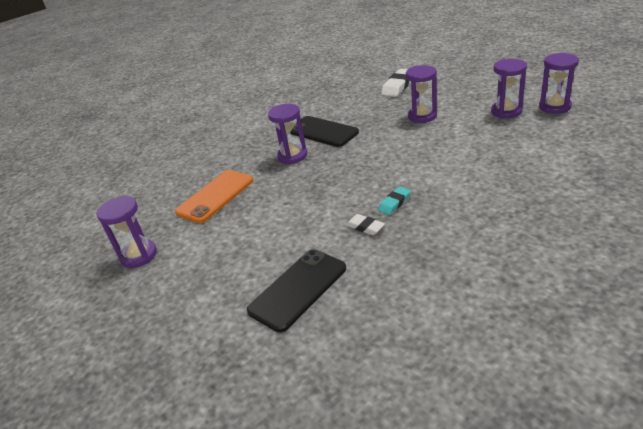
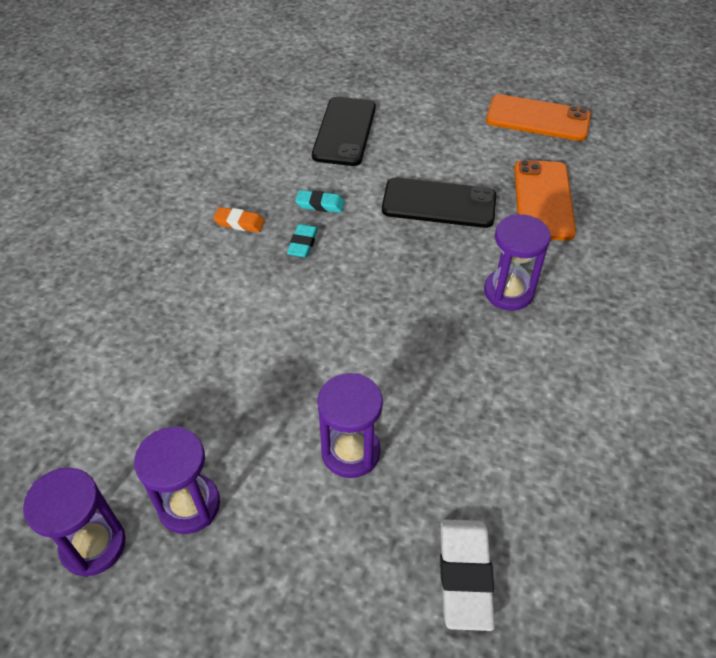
camera: 145 degrees right, 15 degrees up
(139, 256) = (538, 118): purple hourglass -> orange phone
(322, 132) = (509, 361): black phone -> black phone (439, 203)
(365, 227) = (320, 204): white eraser -> turquoise eraser
(436, 227) = (239, 223): none -> orange eraser

